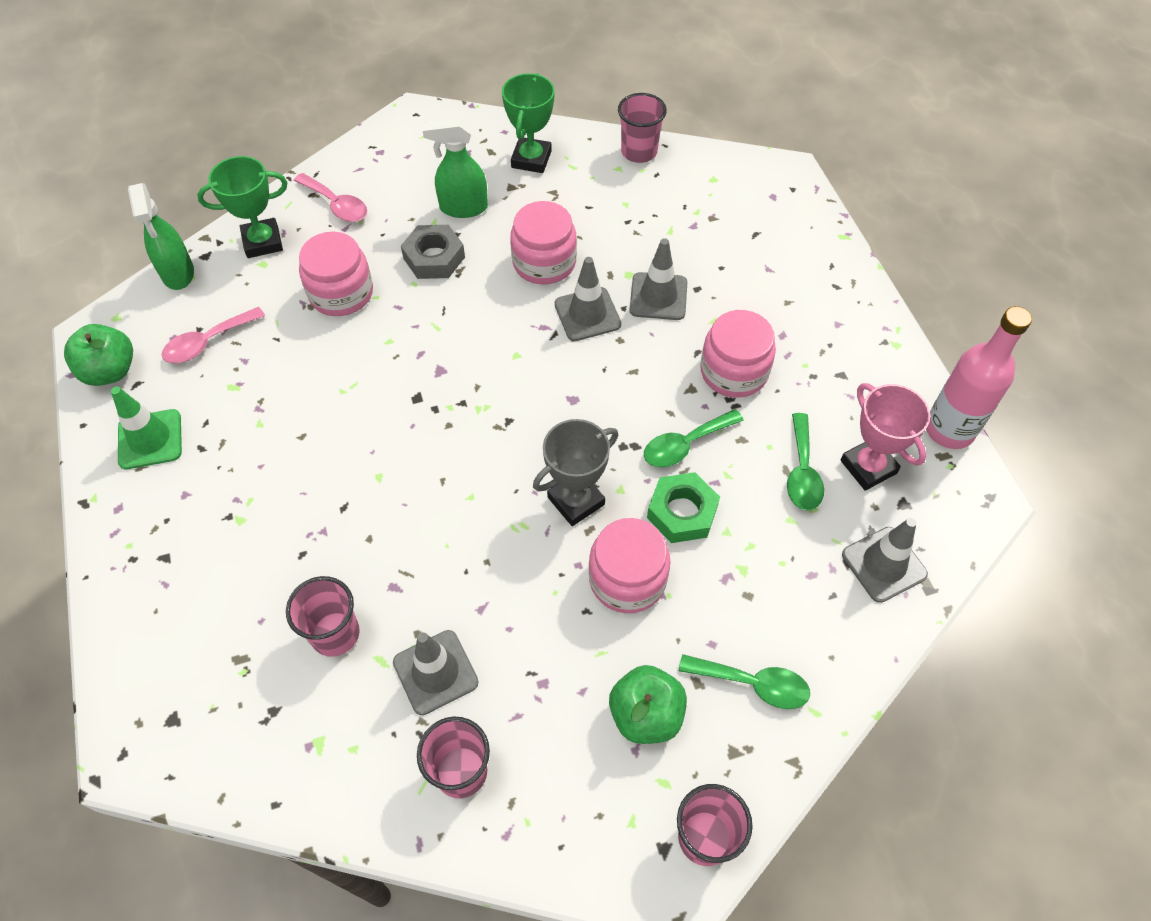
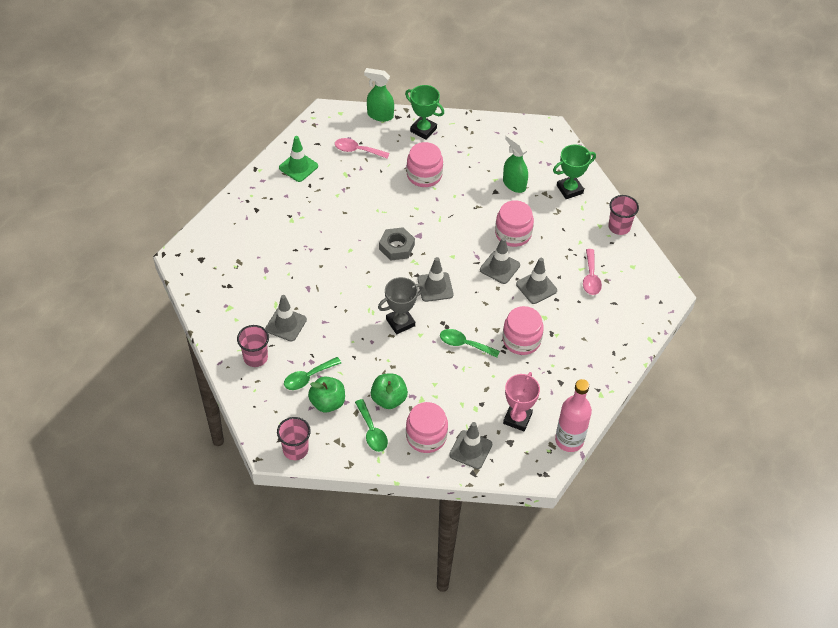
camera: 50 degrees right, 5 degrees down
(110, 371) = (315, 131): green apple -> green apple (389, 399)
(178, 273) = (380, 115): green spray bottle -> green spray bottle turned 75 degrees clockwise
(335, 634) = (273, 283): pink cup -> none
(336, 205) = (469, 139): pink spoon -> pink spoon (591, 278)
(434, 258) = (475, 193): grey nut -> grey nut (396, 247)
(551, 412) = (435, 287): none -> grey traffic cone
(576, 501) = (400, 322): grey trophy -> grey trophy turned 45 degrees counterclockwise
(627, 579) = (380, 362): pink jar -> pink jar (426, 436)
(682, 512) = (429, 362): green nut -> none
(802, 472) = (491, 395): green spoon -> green spoon (308, 377)

